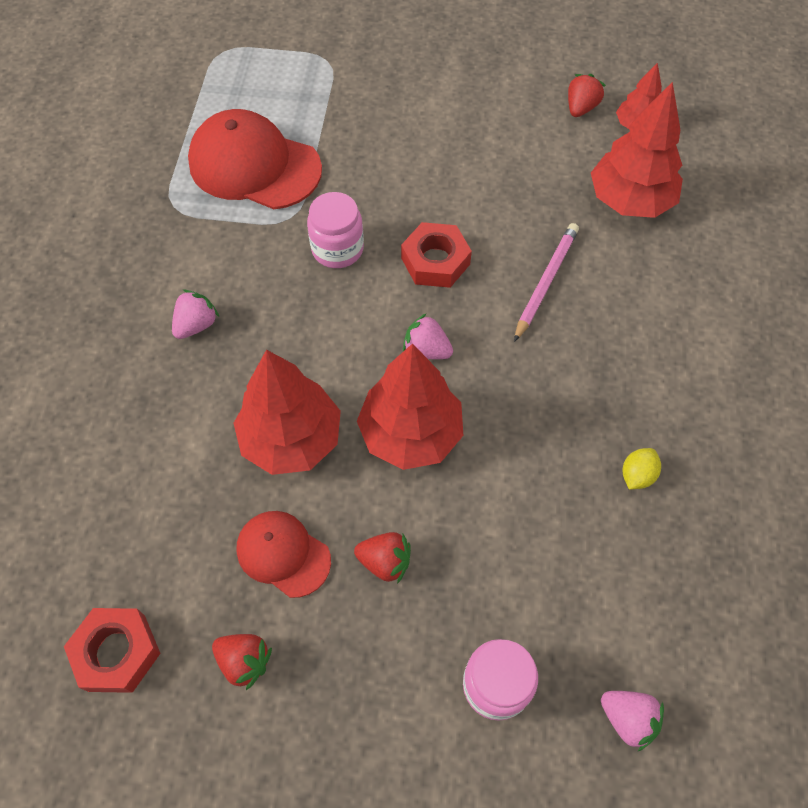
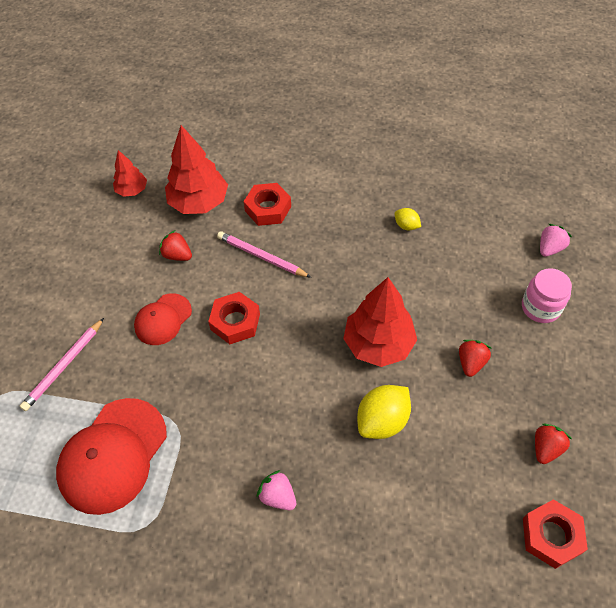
camera: 85 degrees left, 5 degrees down
(283, 554) = (470, 425): red cap -> red cap (163, 319)
(291, 439) = (382, 421): red tree -> yellow lemon
(337, 249) = (214, 388): pink jar -> none
(364, 105) = (64, 366): none -> pink pencil
(426, 350) = (312, 331): pink strawberry -> none
(581, 108) = (106, 220): red strawberry -> red strawberry (177, 255)
(635, 283) = (268, 208): none -> red nut

